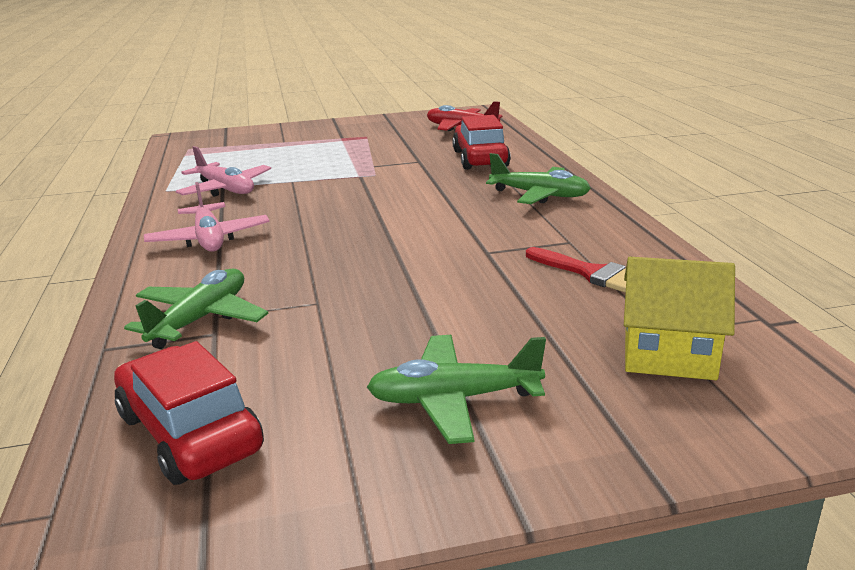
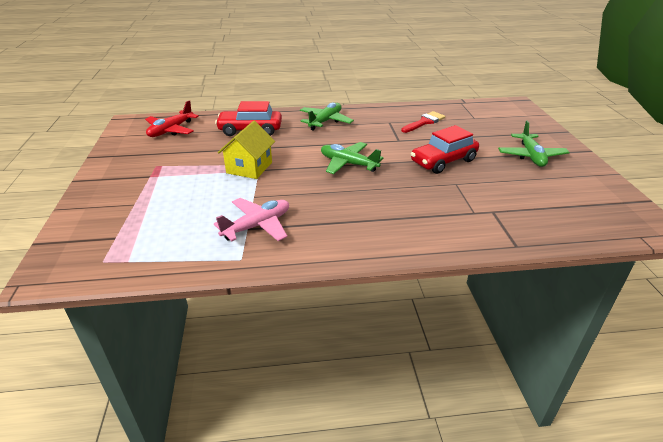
camera: 85 degrees left, 10 degrees up
(190, 433) = (576, 210): red car -> red car (443, 161)
(201, 319) = (479, 217): green plane -> green plane (348, 164)
(209, 239) = (364, 224): pink plane -> none
(668, 354) = (489, 119): yellow house -> yellow house (249, 168)

